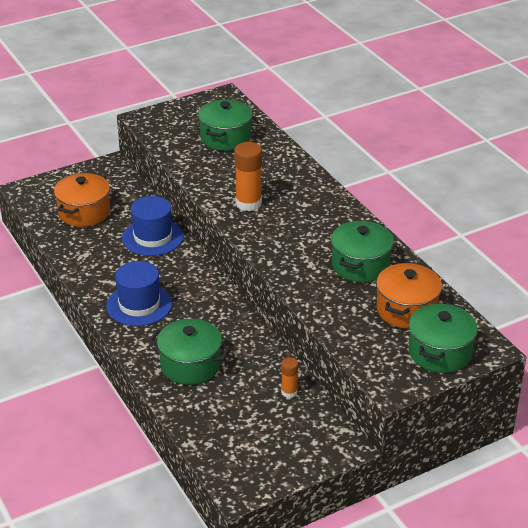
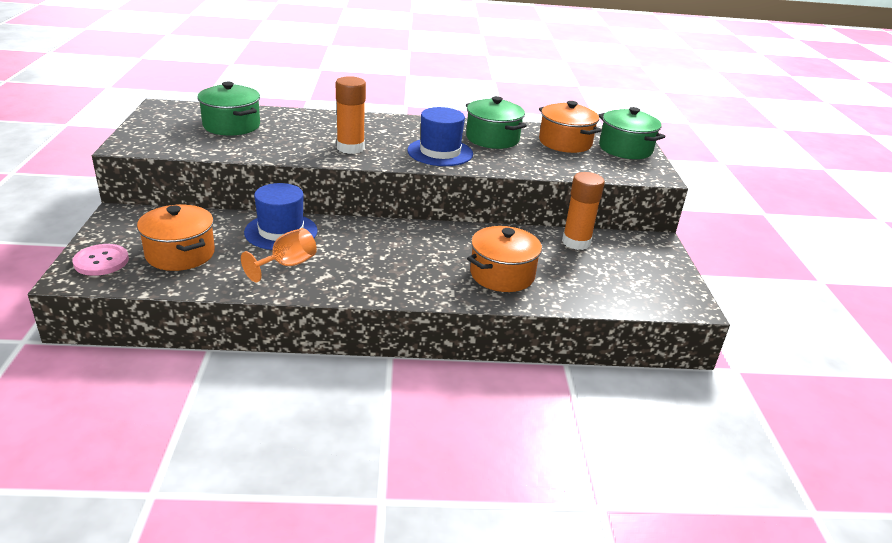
camera: 65 degrees left, 5 degrees down
(49, 190) = (101, 261): none -> pink button
(110, 260) = (287, 265): none -> orange goblet
(139, 305) = (382, 272): blue hat -> blue hat (440, 152)
(190, 365) = (502, 275): green pot -> orange pot
(289, 392) = (576, 242): orange glue stick -> orange glue stick, size x1.83

